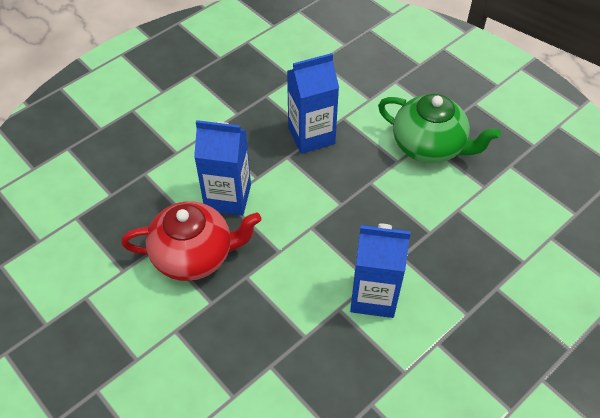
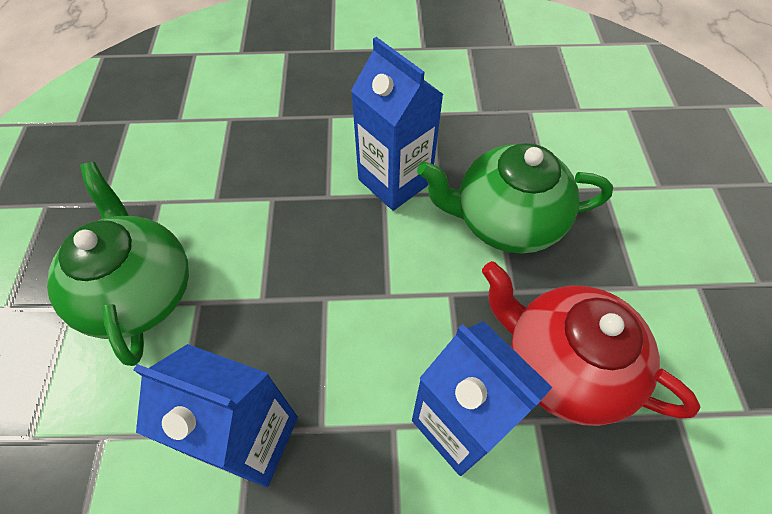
camera: 140 degrees left, 5 degrees up
(282, 318) = (505, 221): none -> green teapot

